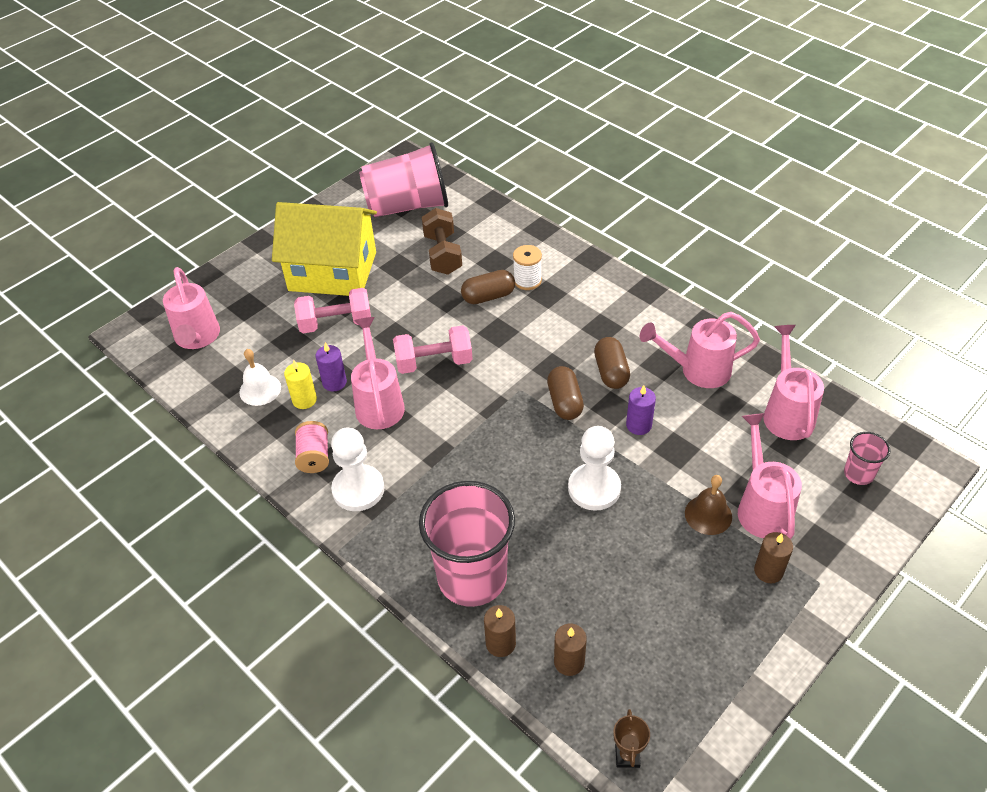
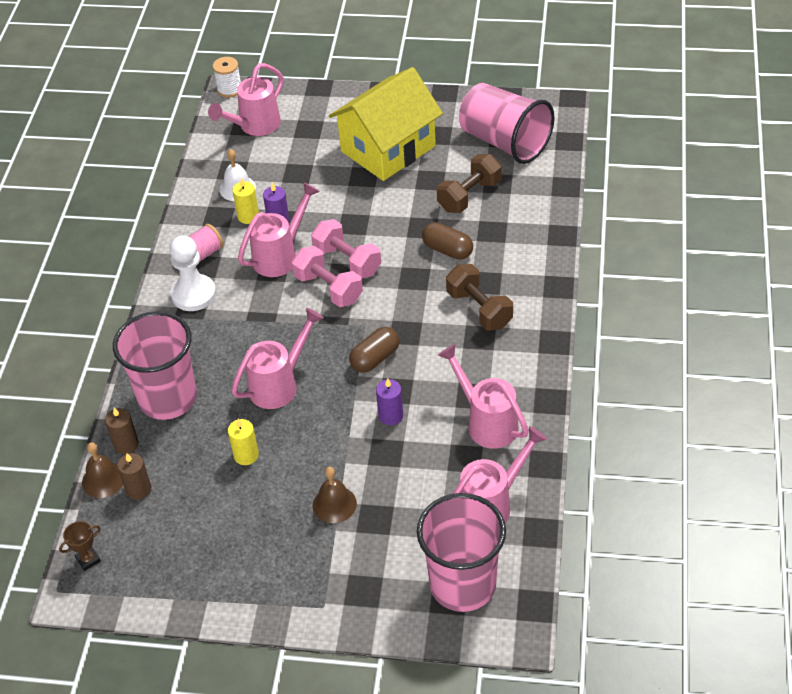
camera: 55 degrees right, 0 degrees up
(332, 271) = (388, 148): yellow house -> yellow house turned 75 degrees clockwise
(336, 323) = (336, 185): pink dumbbell -> pink dumbbell (328, 288)
(527, 280) = (489, 262): white spool -> white spool (229, 89)
(531, 688) = (103, 480): none -> brown bell
(572, 312) = (479, 309): none -> brown dumbbell
(594, 488) = (303, 422): white pawn -> none
(598, 551) = (246, 455): none -> yellow candle
(611, 372) = (433, 369): brown capsule -> none
(762, 507) = (371, 535): pink watering can -> pink watering can (279, 384)
(768, 571) = (309, 568): brown candle -> none
(858, 474) = (462, 584): pink cup -> pink cup, size x2.20

